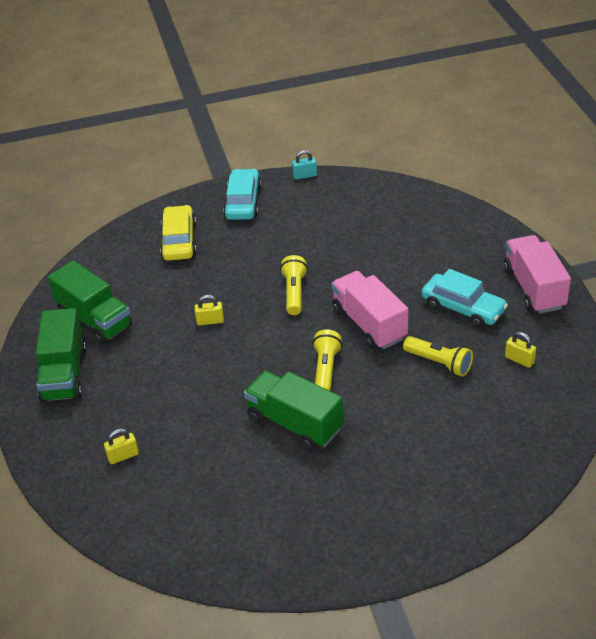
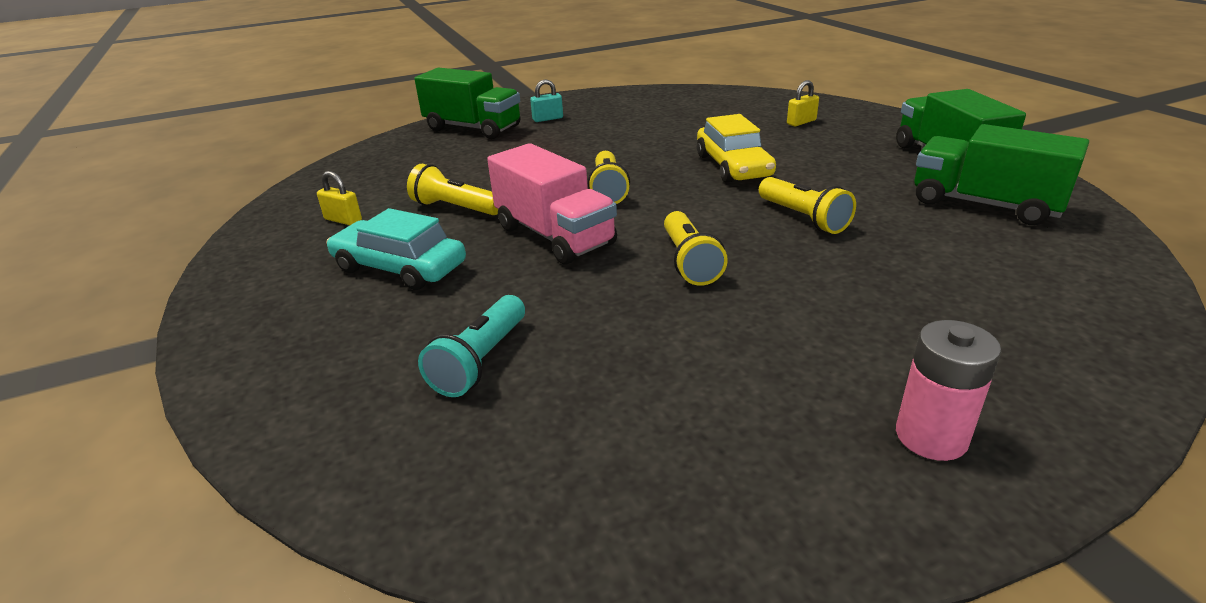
camera: 170 degrees right, 10 degrees down
(179, 241) = (989, 325): yellow car -> yellow car (733, 166)
(210, 321) = (803, 218): yellow padlock -> yellow flashlight
(243, 202) = (931, 436): turquoise car -> pink battery
(294, 423) = (631, 153): green truck -> green truck (473, 128)
(305, 175) = (809, 561): turquoise padlock -> turquoise padlock (547, 119)
(407, 245) = (481, 361): none -> turquoise flashlight
(534, 288) = (260, 304): pink truck -> none

